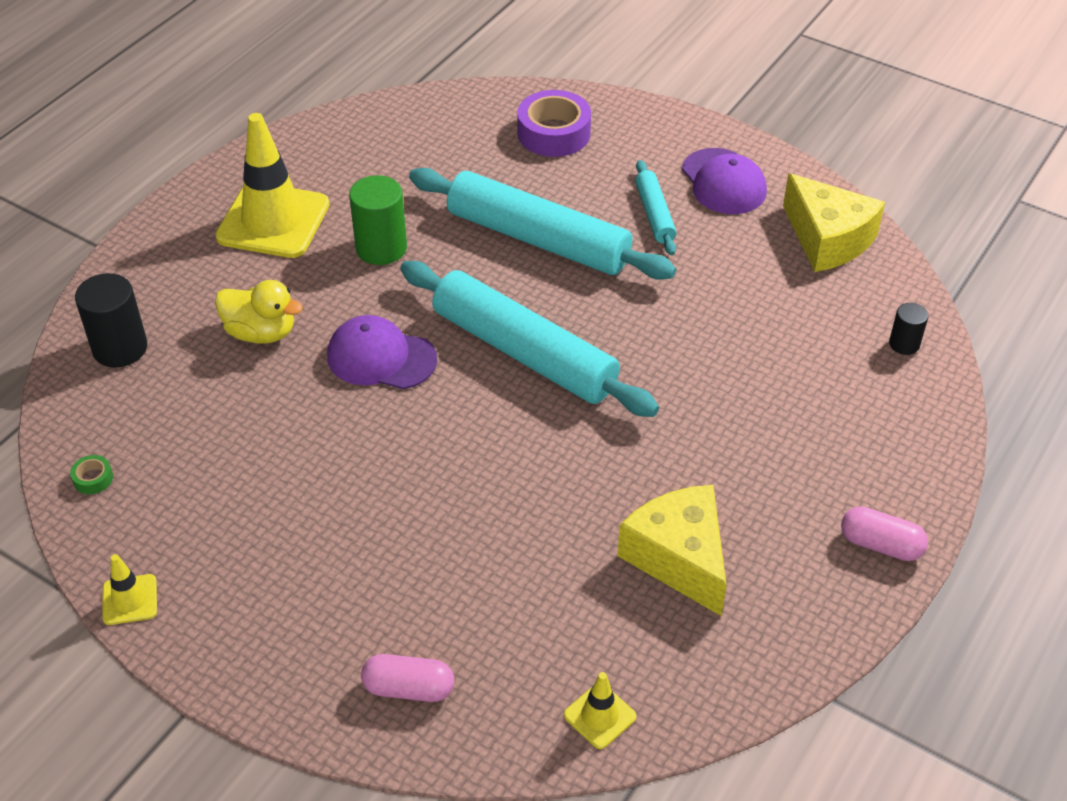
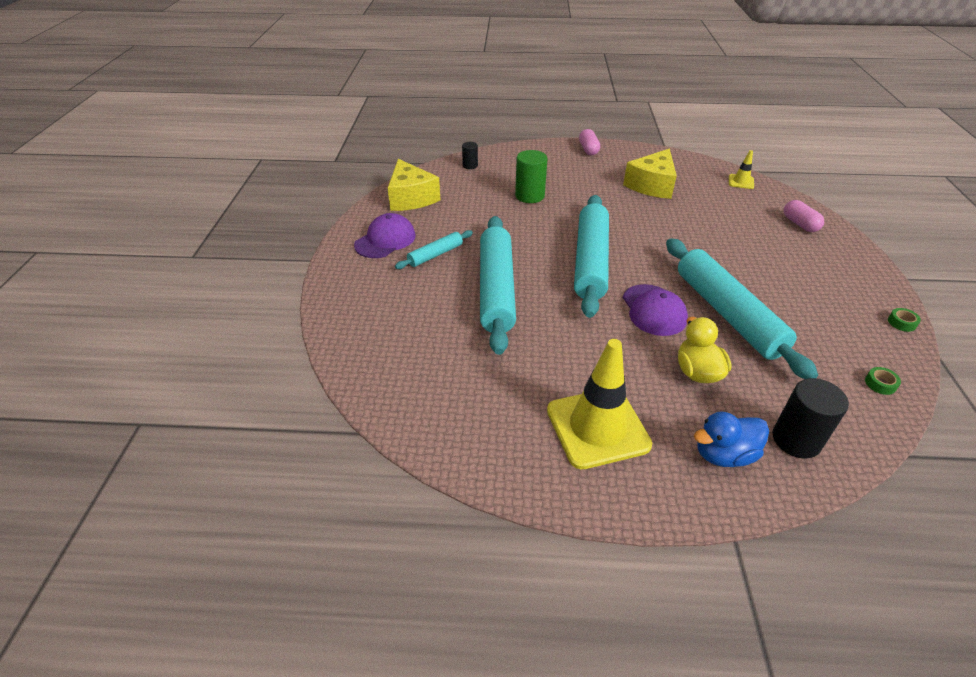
camera: 120 degrees left, 5 degrees down
(130, 600) = (901, 323): yellow traffic cone -> green tape
(162, 286) = (723, 454): none -> blue duck
(312, 424) = (727, 314): none -> turquoise rolling pin
(381, 248) = (568, 353): green cylinder -> green cylinder (529, 196)
(554, 133) = (381, 322): purple tape -> none
(828, 239) = (411, 198): yellow cheese -> yellow cheese turned 135 degrees clockwise

